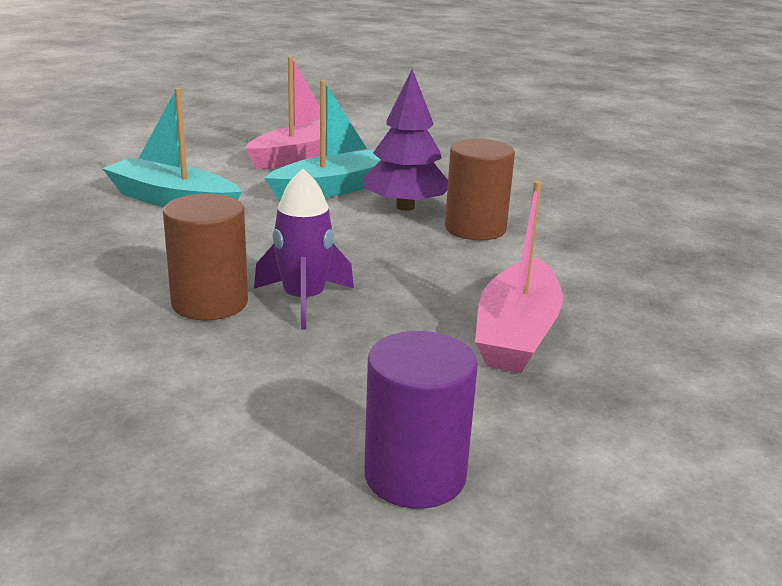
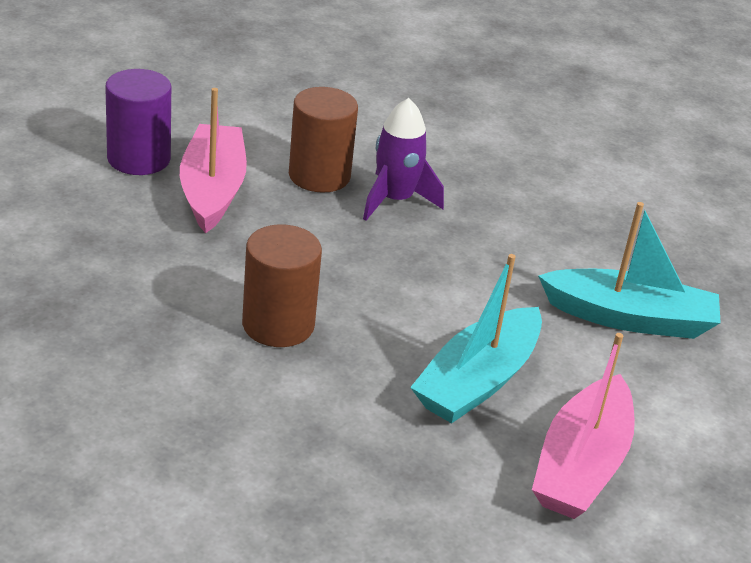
camera: 160 degrees right, 10 degrees up
(210, 303) = (464, 188): brown cylinder -> brown cylinder (319, 176)
(405, 207) = (373, 354): purple tree -> none
(415, 475) = (257, 92): purple cylinder -> purple cylinder (139, 159)

